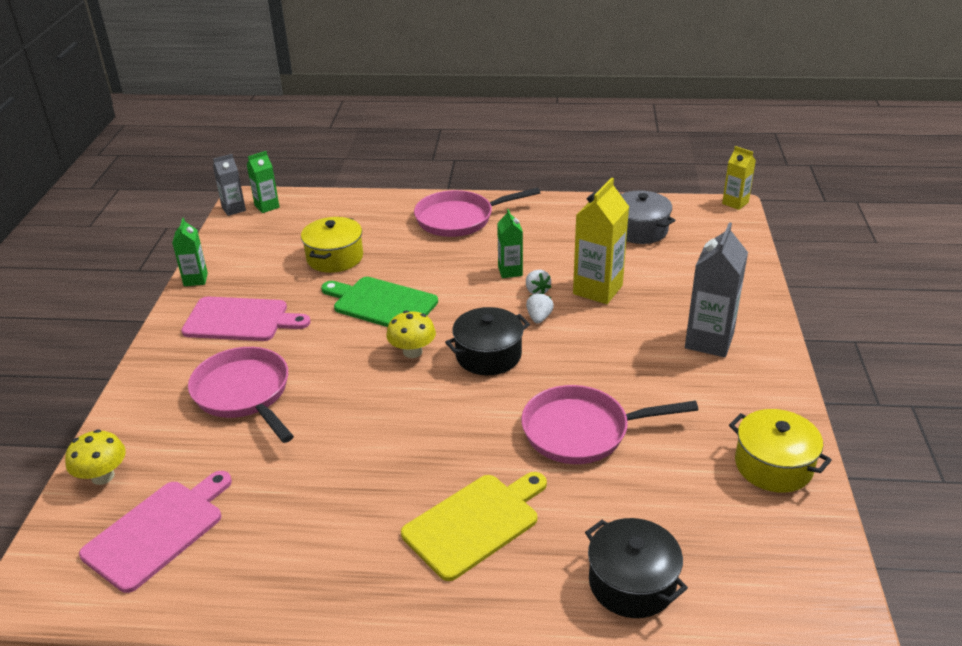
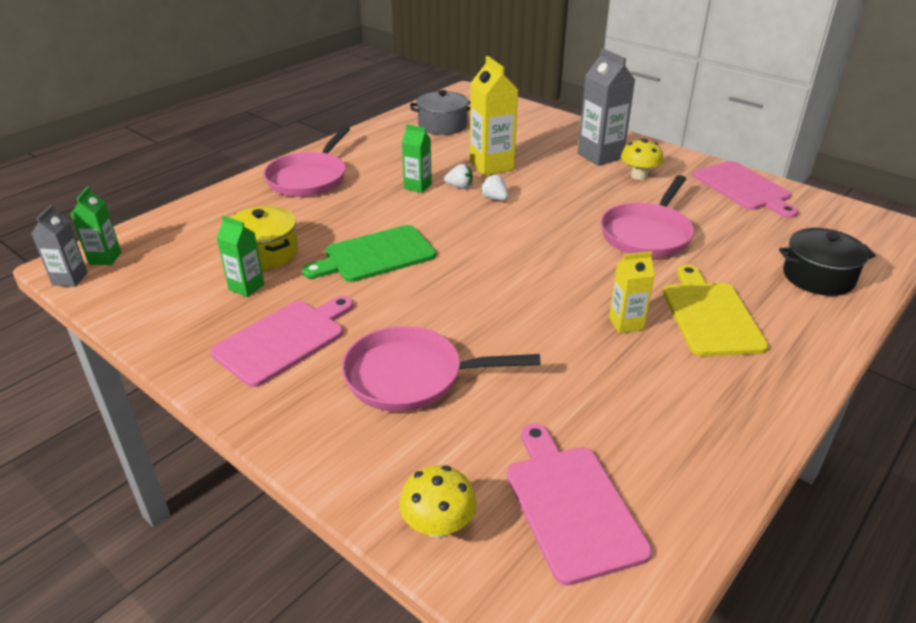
camera: 55 degrees left, 0 degrees up
(195, 279) = (162, 346): green carton -> green carton (246, 287)
(412, 352) = (465, 265): yellow mushroom -> yellow mushroom (639, 176)
(488, 355) = (514, 235): black pot -> none
(735, 203) = (462, 88): yellow carton -> yellow carton (626, 323)
(773, 465) = (743, 188): yellow pot -> pink cutting board

